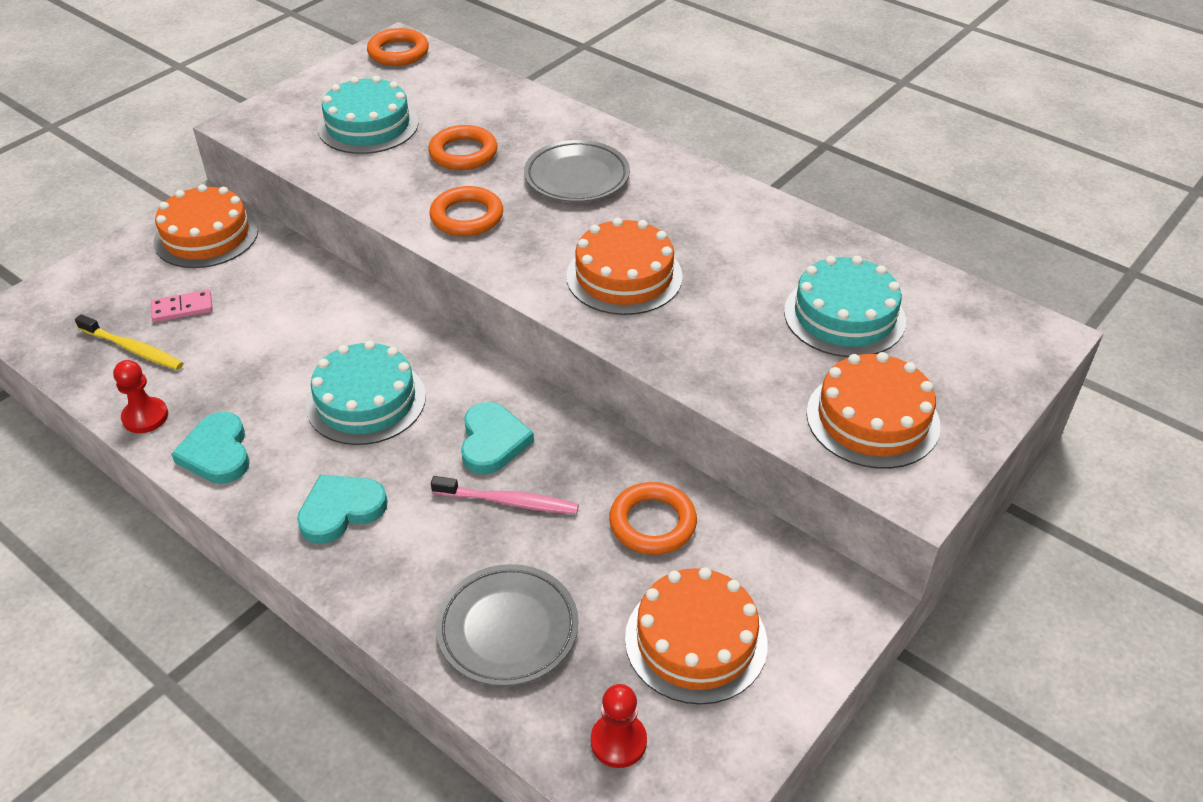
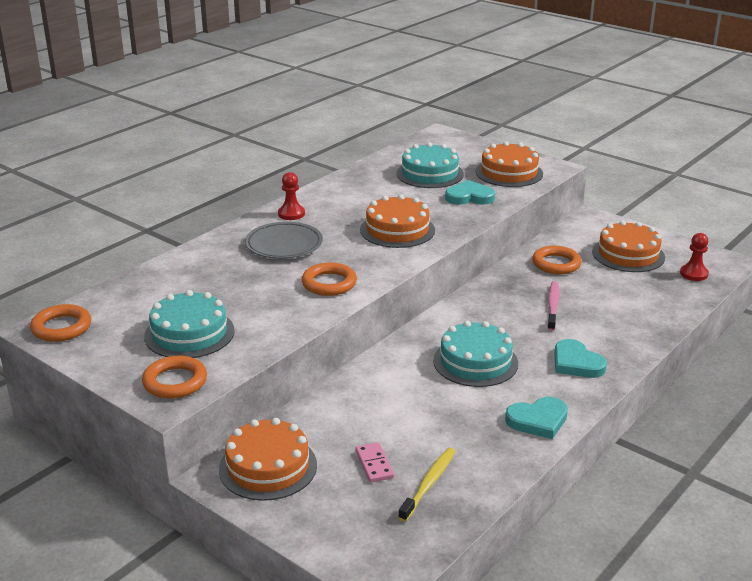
camera: 90 degrees left, 15 degrees down
(145, 417) = (508, 462): red pawn -> red pawn (291, 214)
(463, 153) = (243, 288): orange ring -> orange ring (175, 382)
(492, 441) = (505, 313): turquoise heart -> turquoise heart (469, 197)
(508, 629) = (642, 303): grey plate -> none

